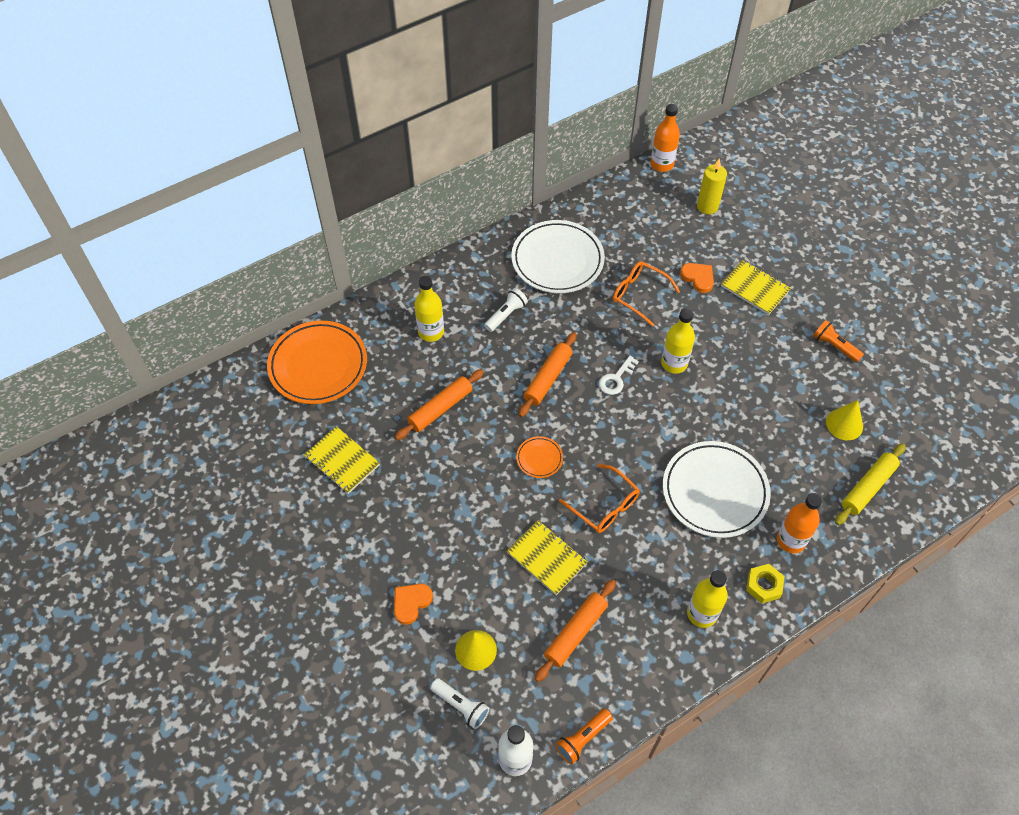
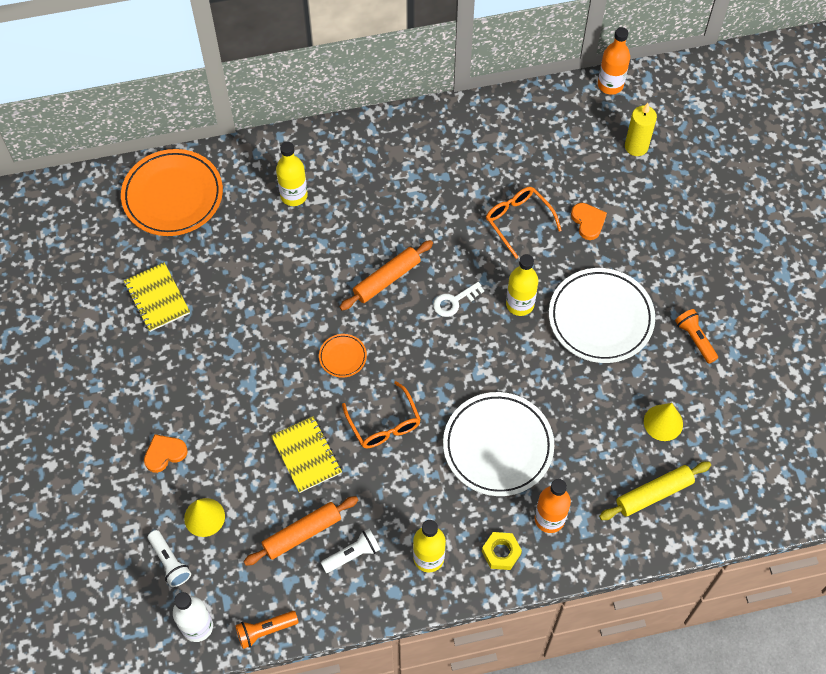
camera: 20 degrees right, 5 degrees up
(440, 408) = (270, 276): orange rolling pin -> none
(506, 315) = (375, 200): white flashlight -> white flashlight (353, 554)
(557, 260) = (452, 158): white plate -> white plate (600, 318)
(755, 288) = (642, 251): yellow notebook -> none

